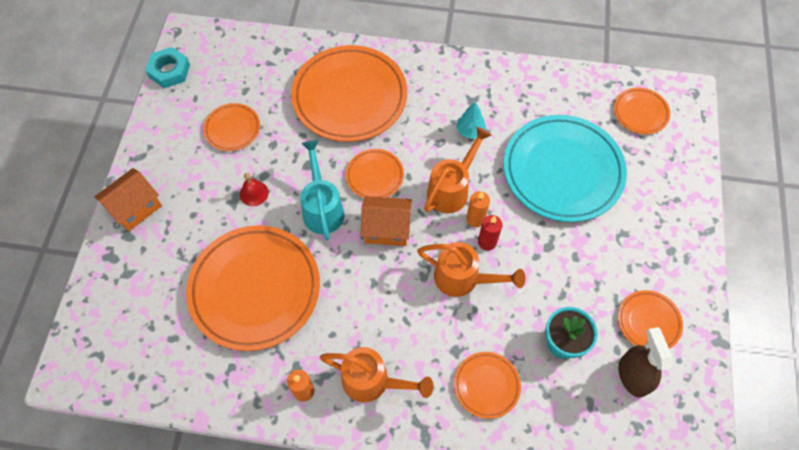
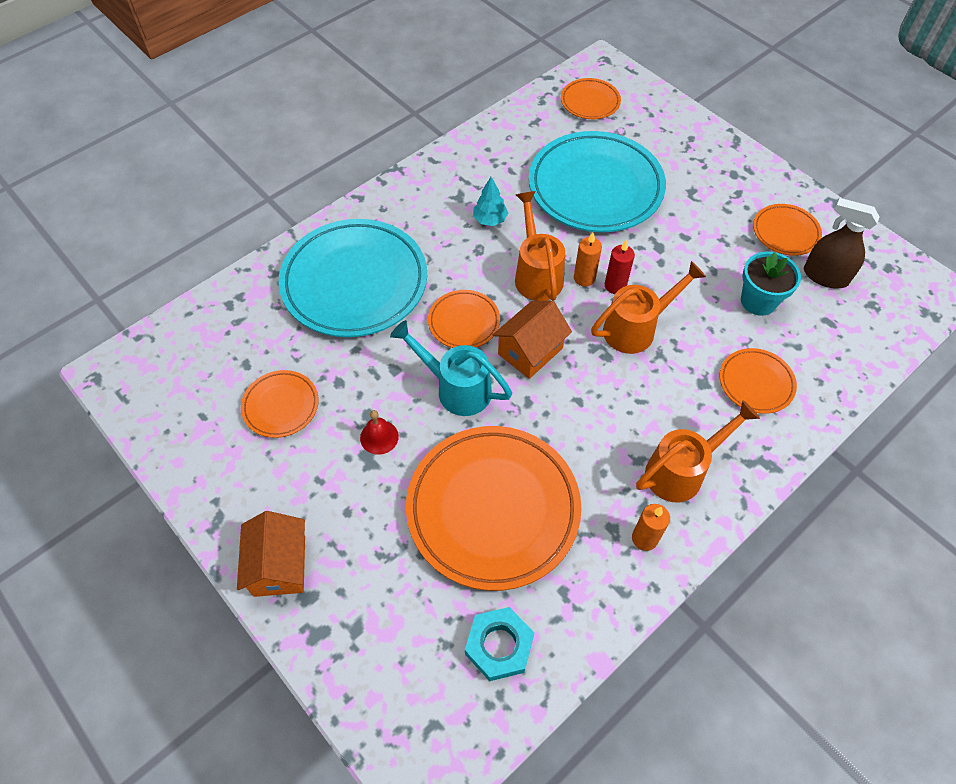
camera: 50 degrees left, 5 degrees down
(169, 71) = (138, 418): turquoise nut -> turquoise nut (499, 645)
(350, 97) = (354, 282): orange plate -> turquoise plate

